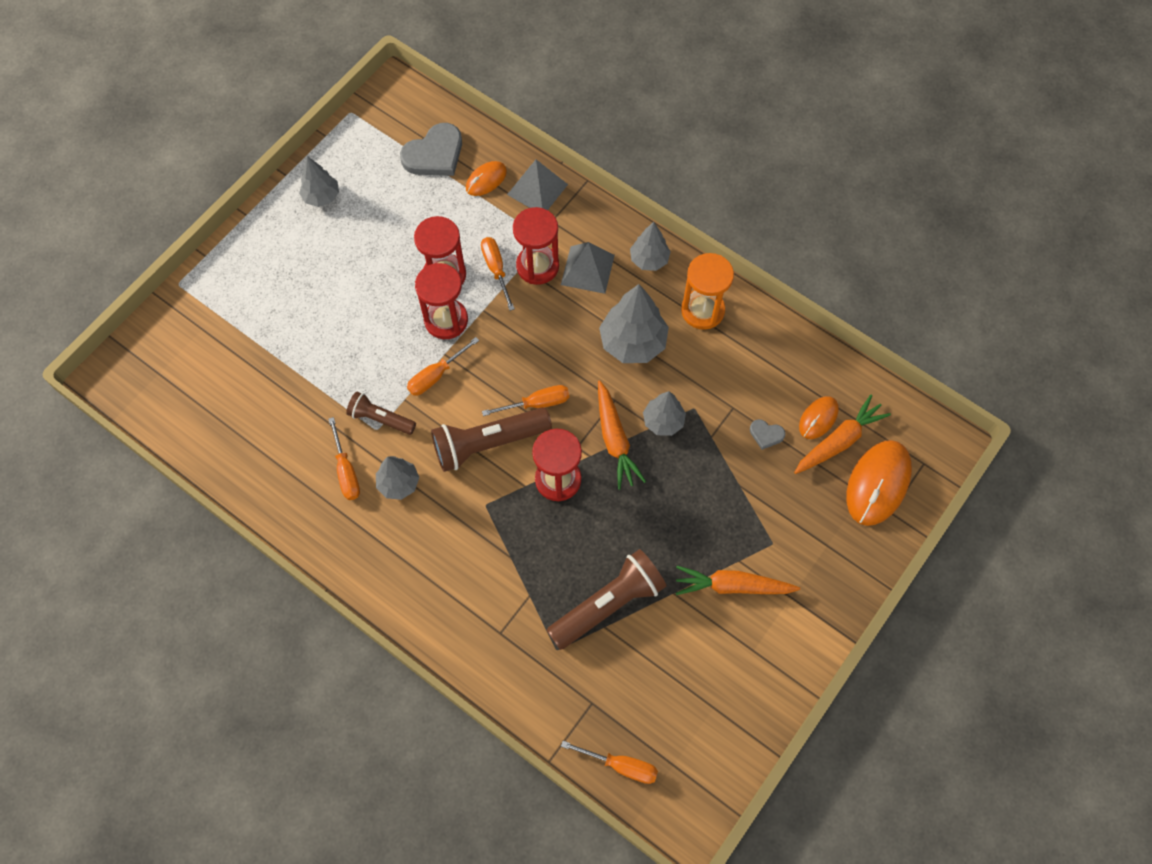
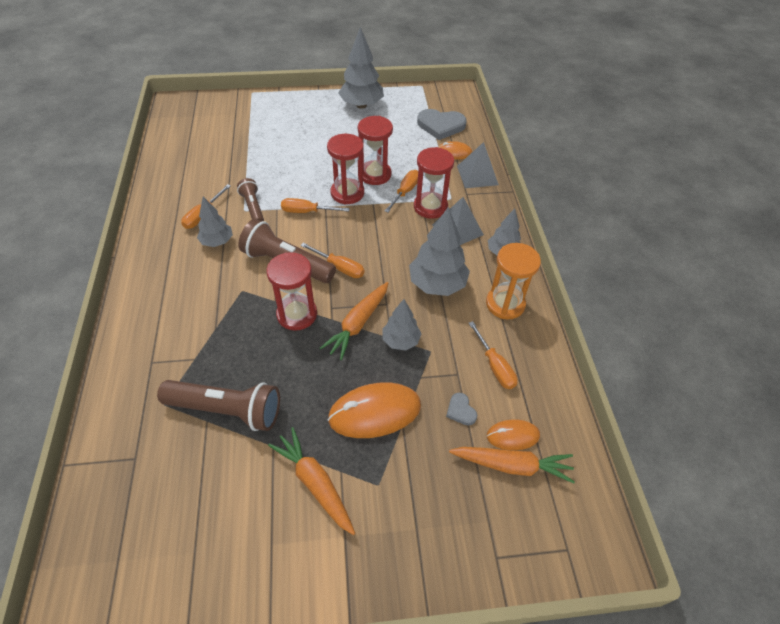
camera: 45 degrees right, 15 degrees down
(321, 197) = (361, 105): grey tree -> grey tree, size x1.65
(621, 765) = (91, 519): orange screwdriver -> orange screwdriver (495, 366)
(878, 483) = (509, 526): orange mouse -> orange mouse (375, 412)

